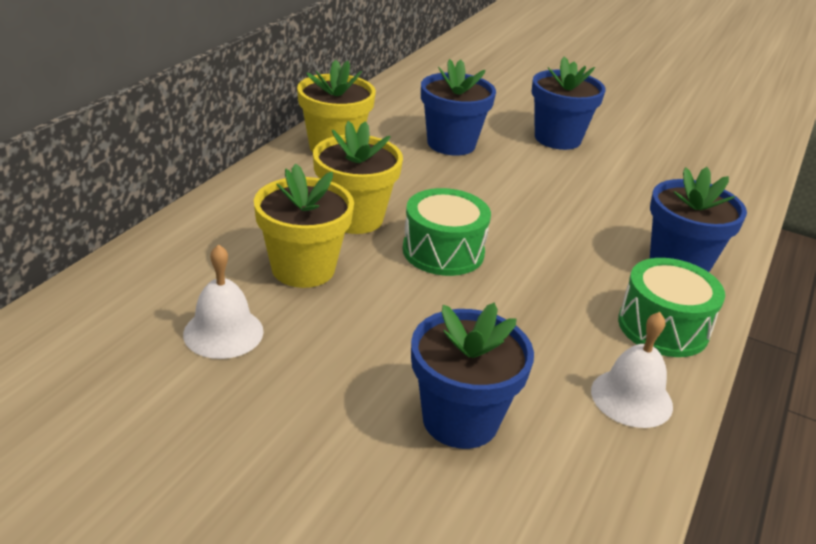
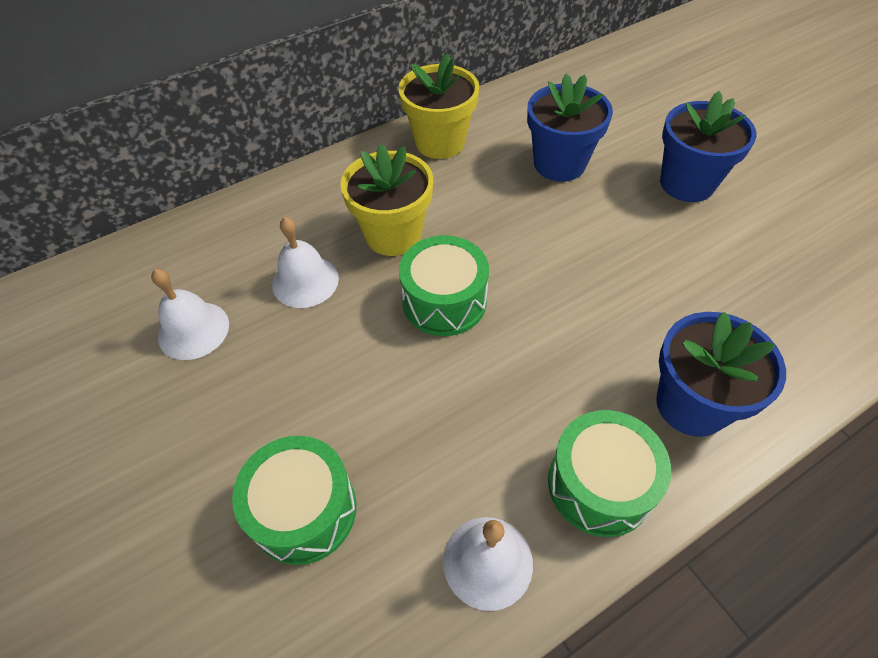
camera: 35 degrees right, 20 degrees up
(303, 269) = (305, 281): yellow flower pot -> white bell
(460, 420) = (304, 510): blue flower pot -> green drum

